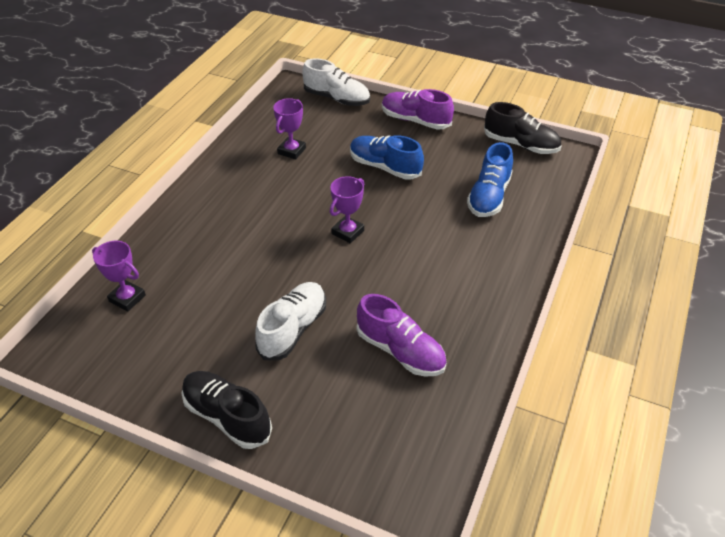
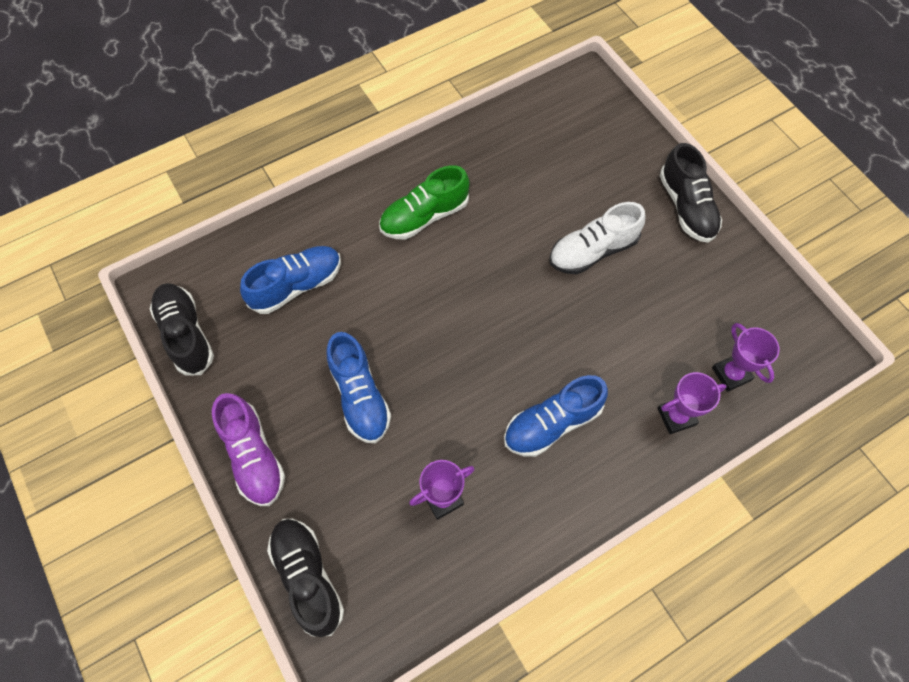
camera: 145 degrees left, 20 degrees up
(249, 210) = (552, 423): none -> blue shoe
(337, 99) = (308, 577): white shoe -> black shoe
(348, 232) = (471, 327): purple trophy -> purple trophy (676, 416)
(400, 351) = (519, 182): purple shoe -> none
(451, 282) = (424, 216): none -> green shoe

